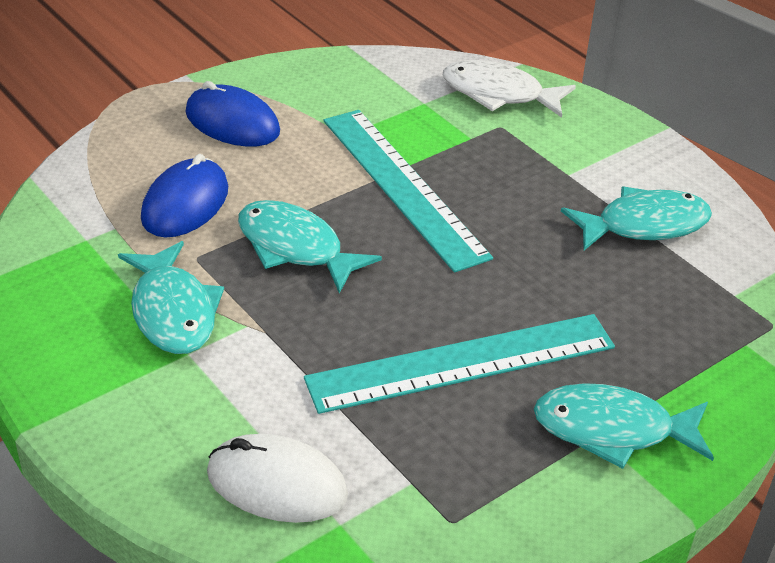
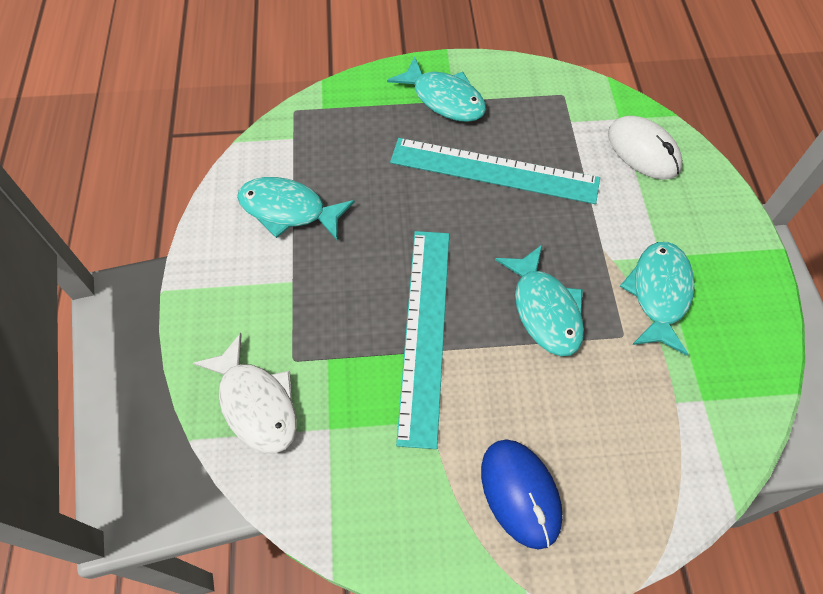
camera: 145 degrees left, 20 degrees up
(185, 203) = (608, 401): blue mouse -> none

